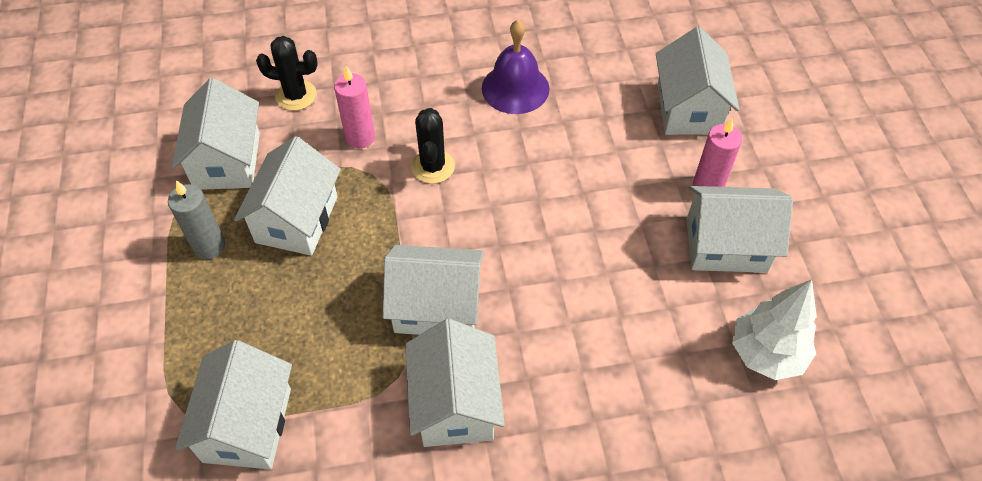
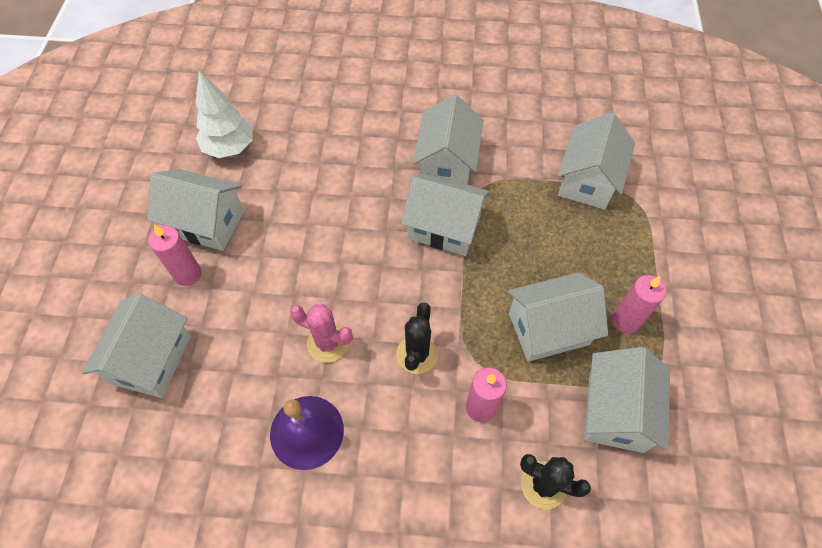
camera: 165 degrees left, 5 degrees up
(209, 246) = (625, 321): grey candle -> pink candle
(297, 219) = (548, 329): white house -> white house turned 45 degrees clockwise
(526, 157) = (327, 343): none -> pink cactus

